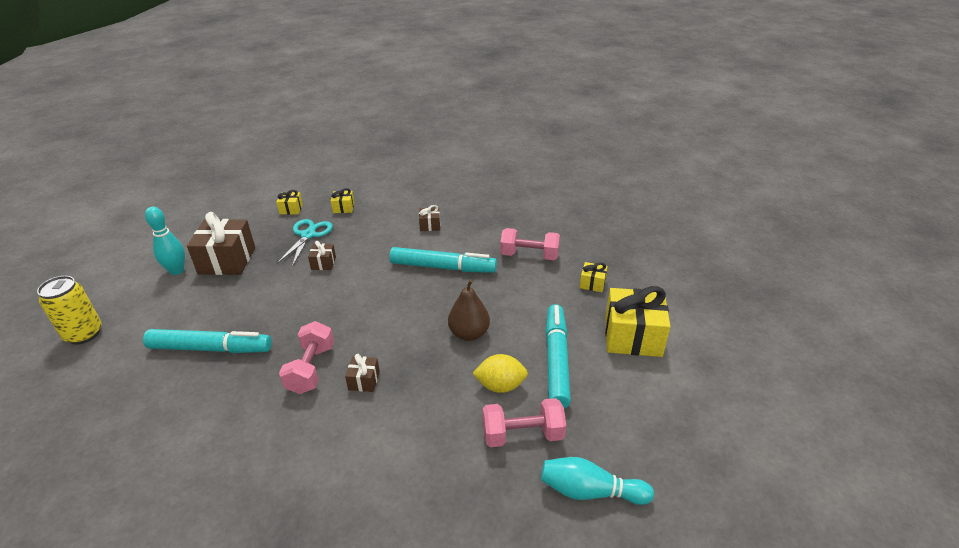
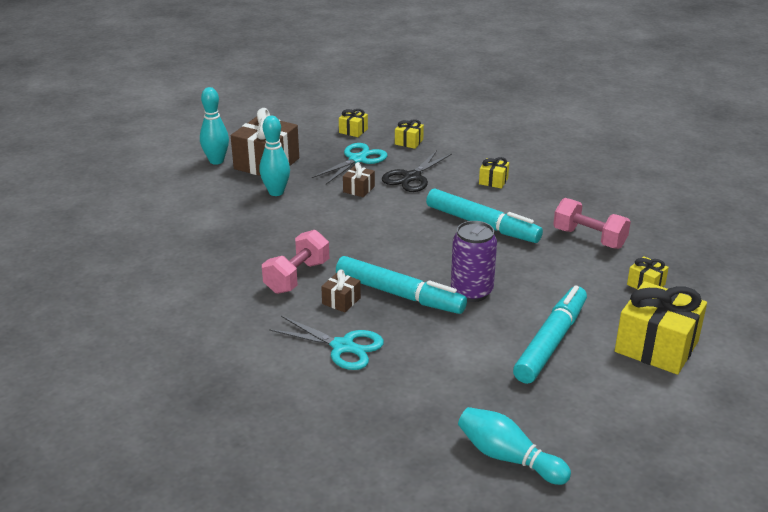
camera: 25 degrees right, 5 degrees down
(84, 334) = (115, 193): yellow can -> none
(210, 348) = (216, 234): turquoise marker -> turquoise marker (399, 294)
(249, 287) = (276, 192): none -> turquoise bowling pin
(363, 239) = (412, 177): none -> black scissors
(389, 429) = (343, 346): none -> turquoise scissors
(430, 225) = (493, 181): brown gift -> yellow gift
(469, 333) = (471, 292): brown pear -> purple can
(500, 386) = (475, 345): yellow lemon -> none
(522, 435) = (470, 392): pink dumbbell -> none

